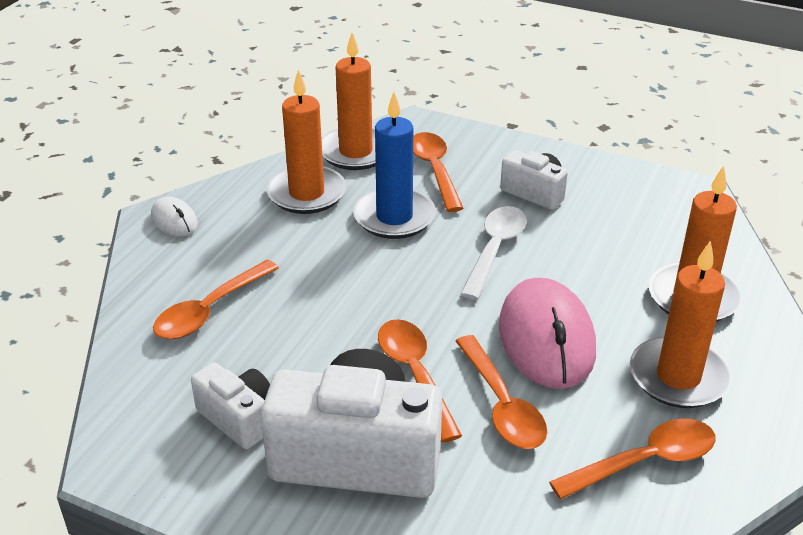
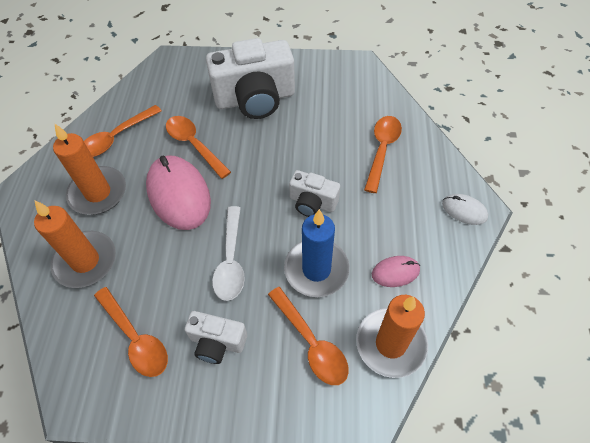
camera: 160 degrees right, 20 degrees up
(238, 418) = (320, 98): white camera -> white camera (312, 203)
(306, 193) = (395, 272): orange candle -> pink mouse
(415, 374) = (246, 147): orange spoon -> orange spoon (136, 338)

